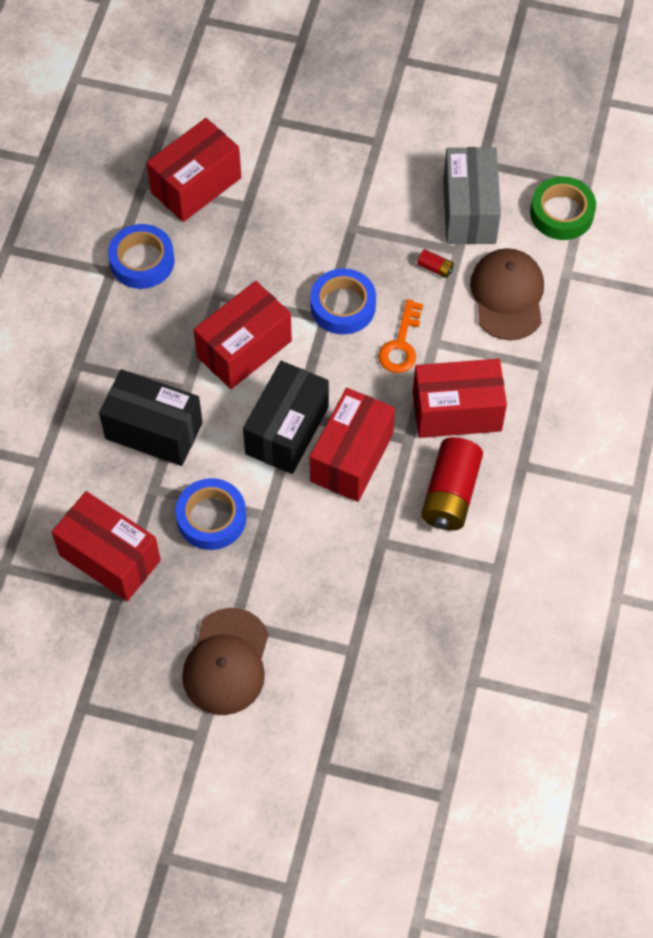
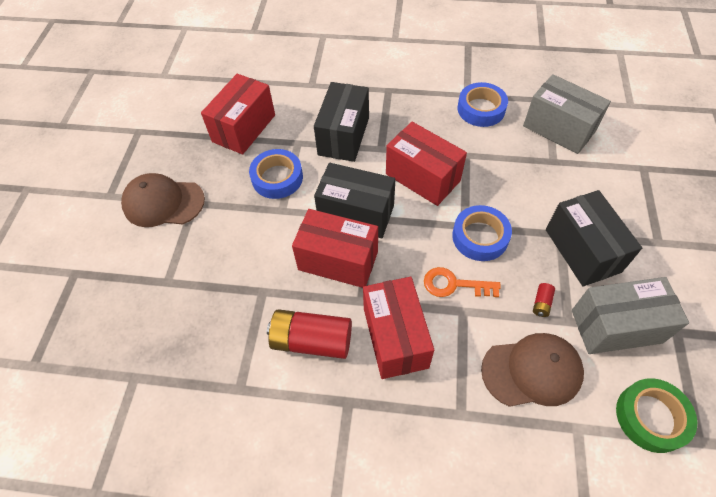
camera: 85 degrees right, 5 degrees down
(196, 185) = (559, 129): red box -> grey box
(377, 213) = (582, 250): none -> black box

